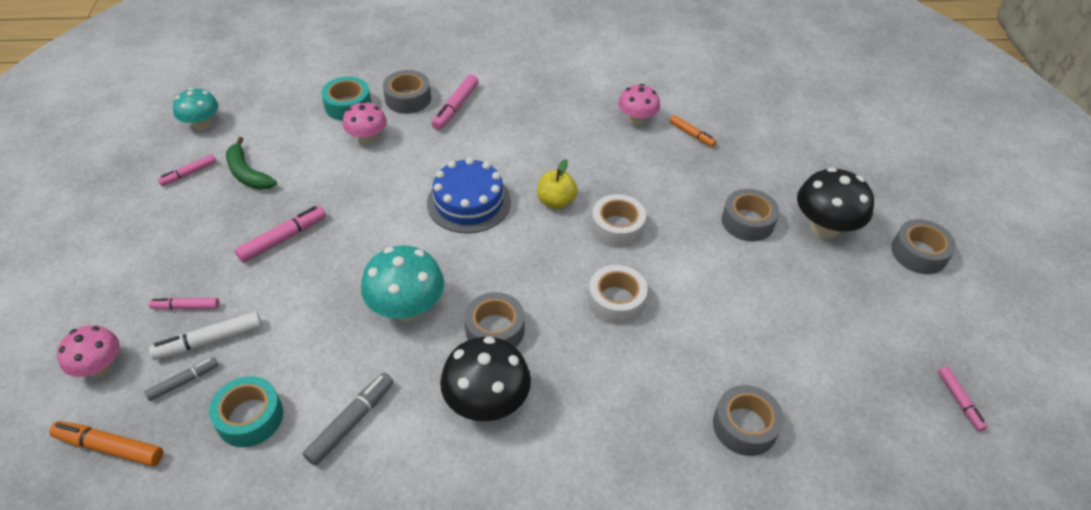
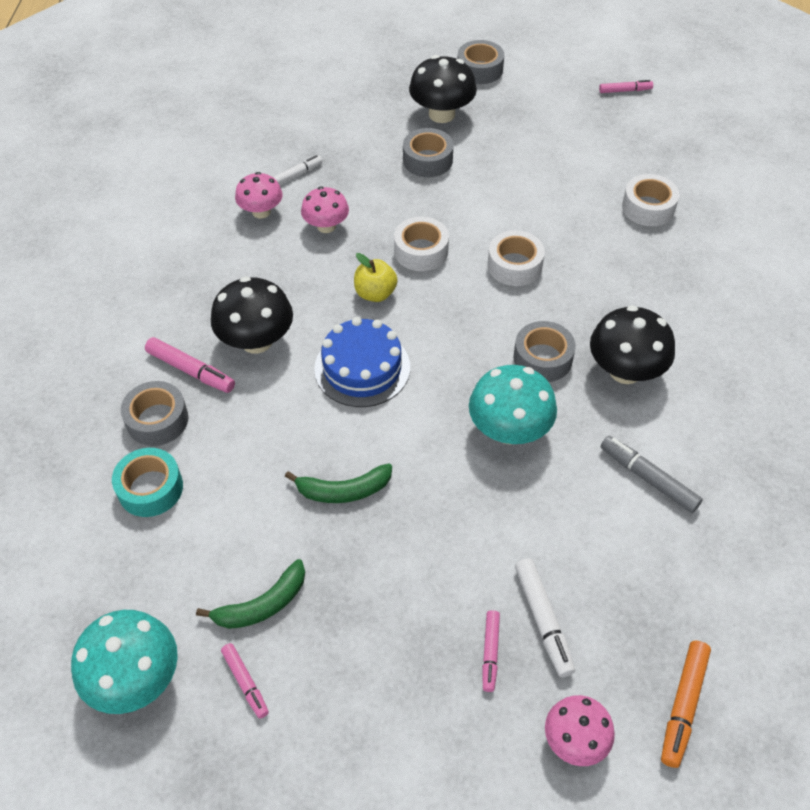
camera: 80 degrees left, 5 degrees up
(184, 382) = (598, 640): grey marker -> none
(202, 124) = (136, 679): turquoise mushroom -> turquoise mushroom, size x1.54
(250, 417) = (643, 569): turquoise tape -> none
(283, 238) = (391, 553): pink marker -> none
(343, 205) = (344, 490): none -> green banana
(367, 138) = (225, 465): pink mushroom -> pink mushroom (326, 226)
(490, 137) = (256, 341): none -> black mushroom
(691, 134) = (297, 174): orange marker -> white marker
(745, 426) = (648, 207): grey tape -> white tape

